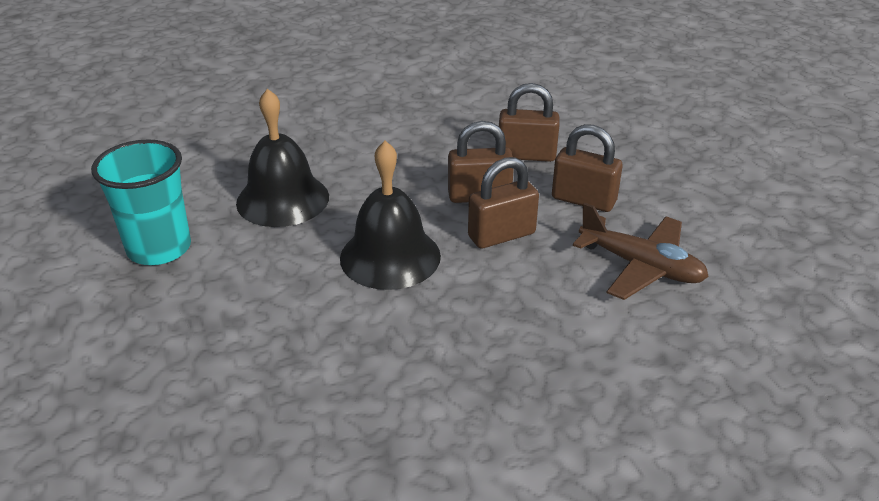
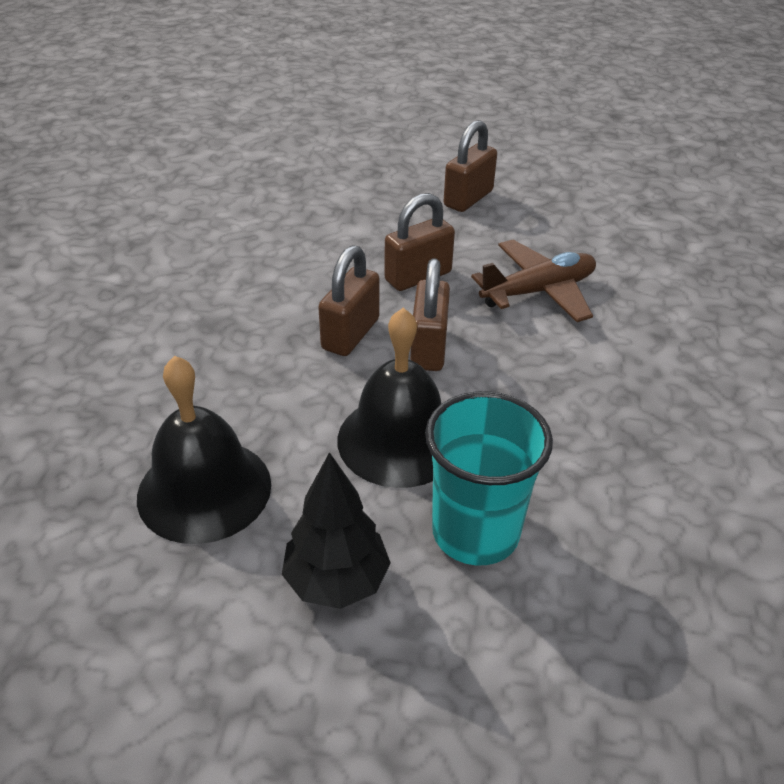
camera: 60 degrees left, 5 degrees up
(159, 248) = (195, 661): turquoise cup -> turquoise cup (475, 532)
(246, 276) = (337, 581): none -> black tree
(526, 155) = (311, 275): brown padlock -> brown padlock (468, 198)

